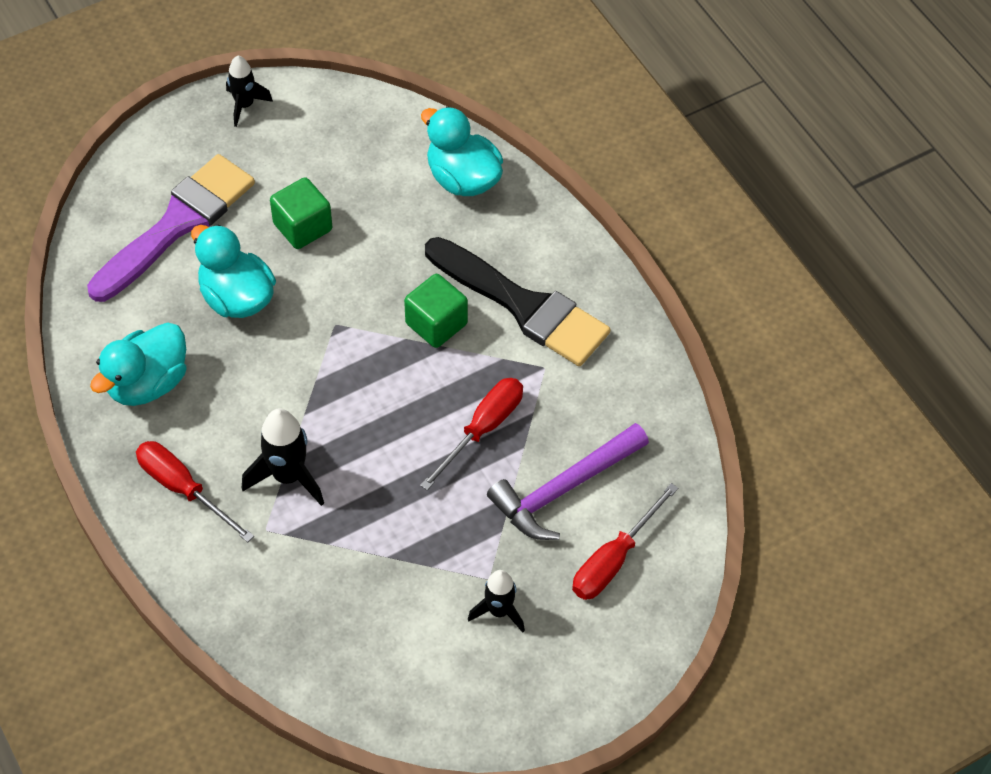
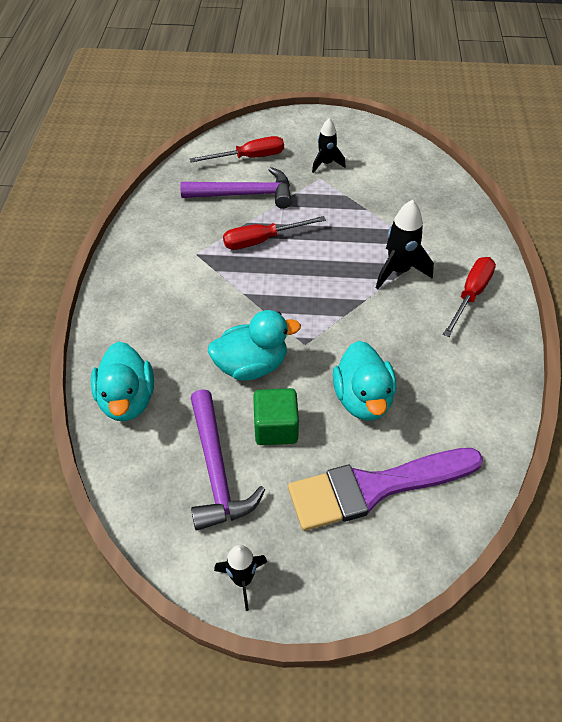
camera: 145 degrees left, 5 degrees down
(147, 383) = (463, 371): turquoise duck -> turquoise duck (251, 365)
(183, 489) = (470, 295): red screwdriver -> red screwdriver turned 135 degrees counterclockwise
(329, 166) = (216, 469): none -> purple hammer
(436, 324) = (238, 310): green cube -> none
(523, 306) = (174, 292): black brush -> none

